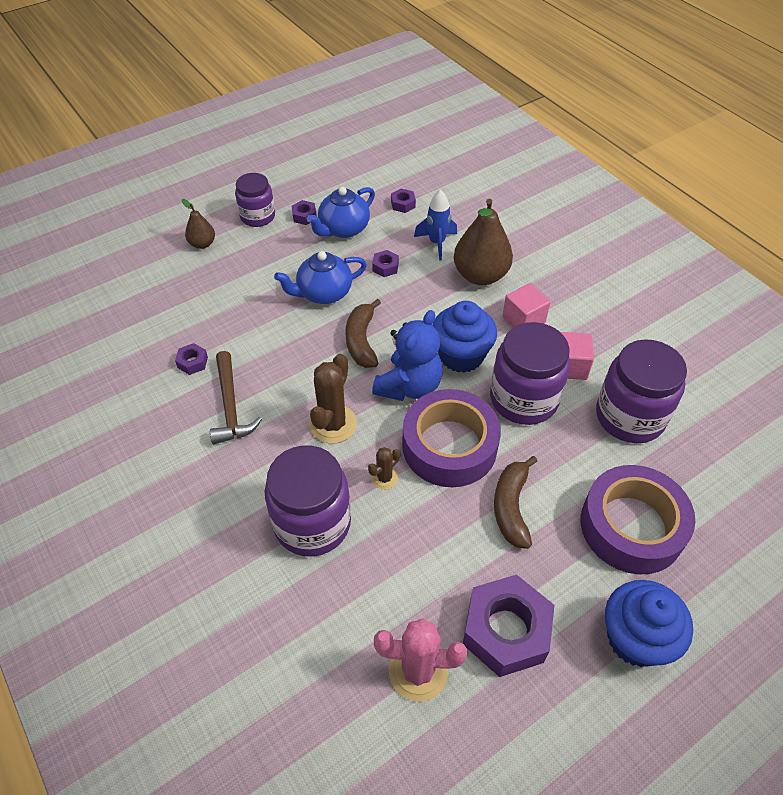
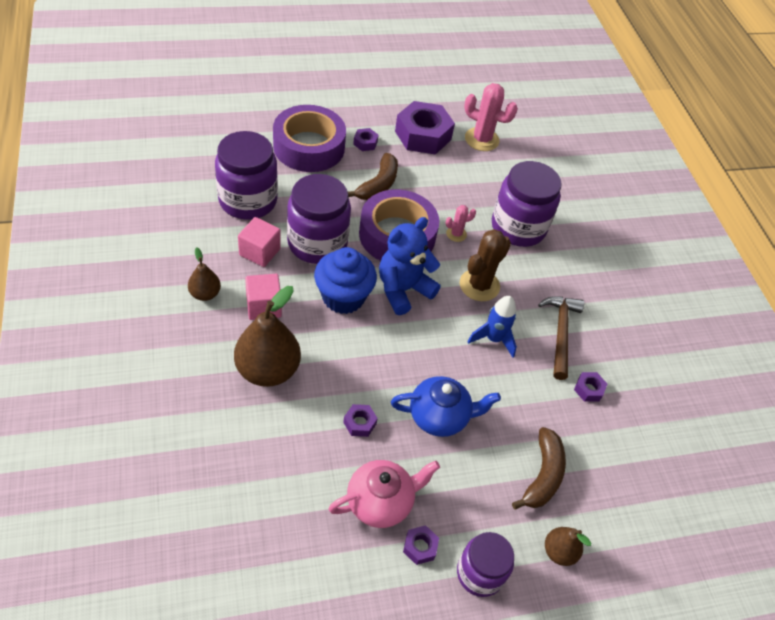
camera: 165 degrees left, 0 degrees up
(343, 229) = (380, 502): blue teapot -> pink teapot
(361, 341) = (424, 347): brown banana -> brown banana (542, 475)
(384, 478) = (456, 234): brown cactus -> pink cactus
(403, 204) = (287, 513): purple nut -> purple nut (365, 143)
(437, 243) = (285, 432): blue rocket -> blue rocket (493, 339)
(579, 310) = (205, 294): none -> brown pear
(635, 638) = (353, 106): blue cupcake -> none

